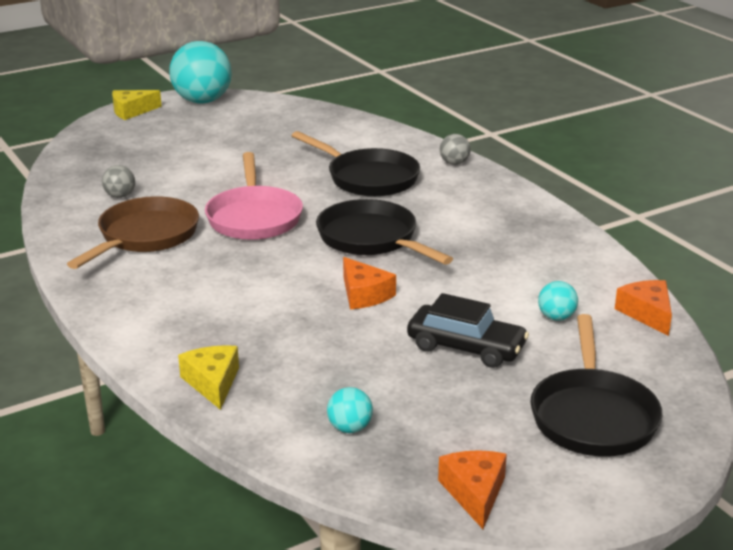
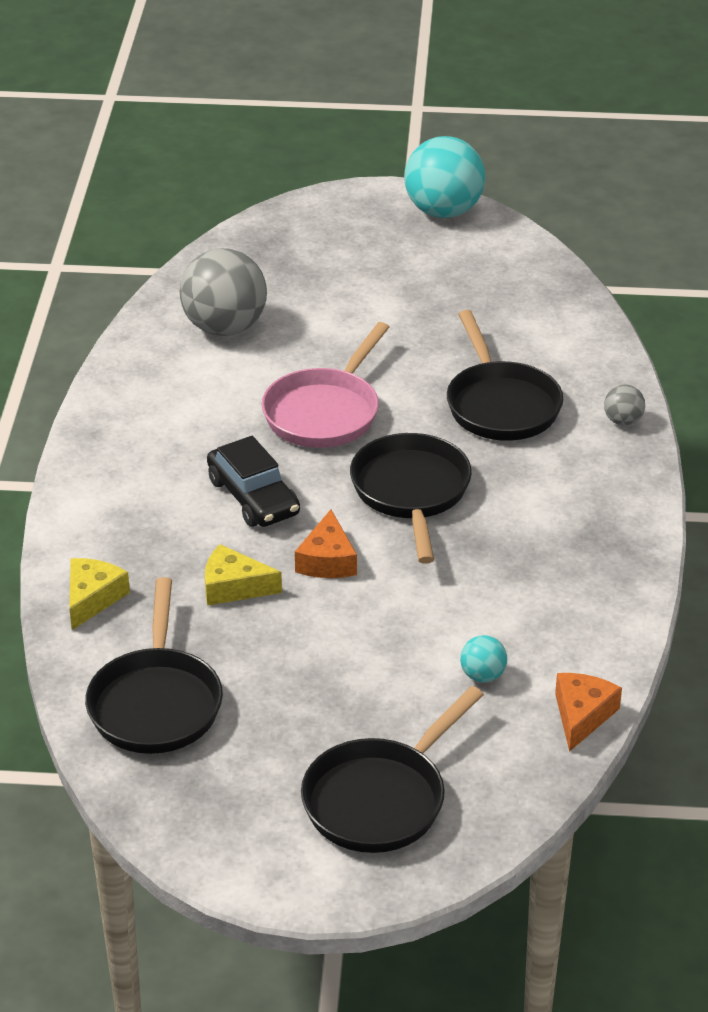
camera: 35 degrees right, 10 degrees up
(120, 196) = (224, 327): grey ball -> grey ball, size x2.23
(132, 111) = (352, 200): yellow cheese -> yellow cheese (234, 587)
(144, 237) = (197, 394): brown pan -> none
(349, 428) = (156, 702): turquoise ball -> black pan
(466, 347) = (353, 667): black car -> black car (253, 497)
(475, 493) = (188, 818): orange cheese -> none

